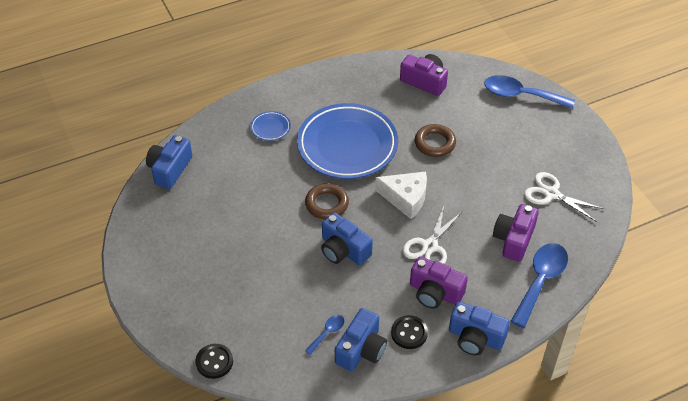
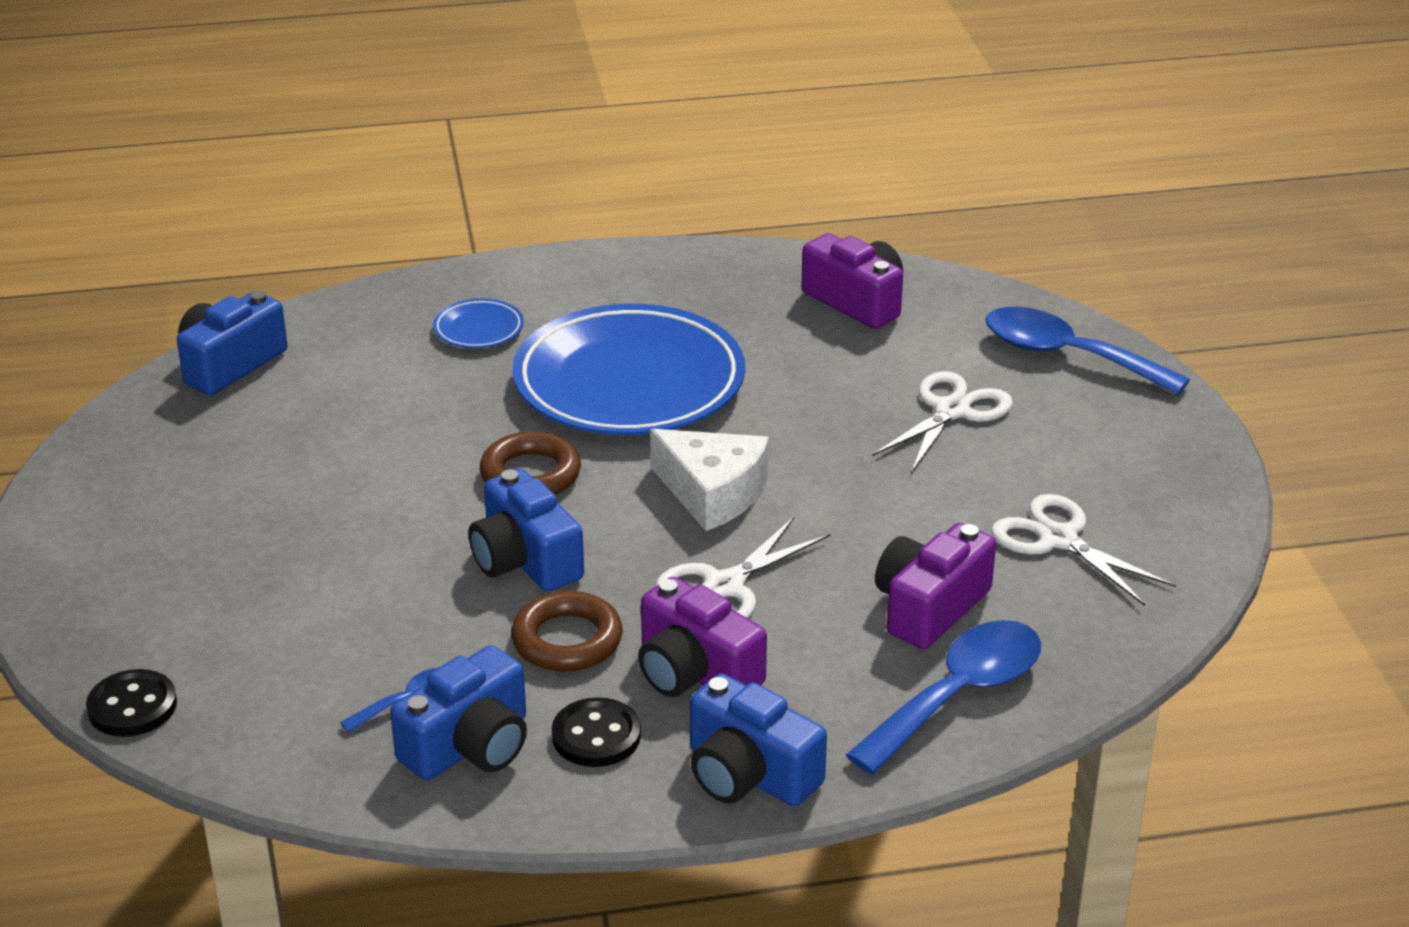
camera: 15 degrees right, 15 degrees down
(435, 143) = (827, 408): brown ring -> brown ring (567, 640)
(485, 134) = (952, 411): none -> white scissors

